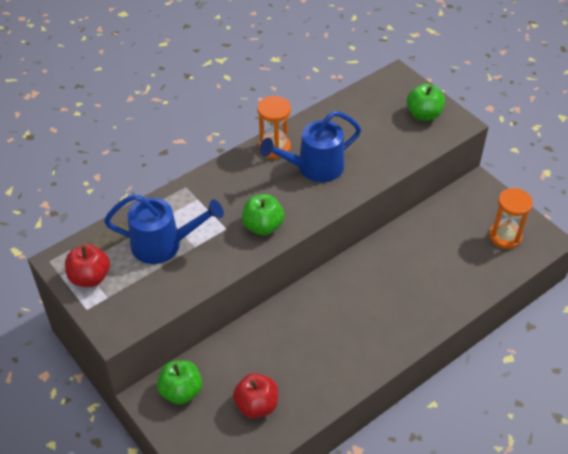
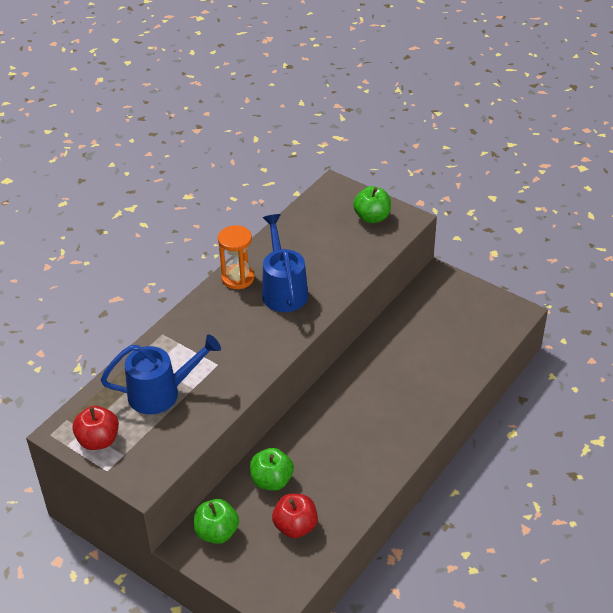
camera: 15 degrees left, 5 degrees down
(263, 226) = (253, 354): green apple -> green apple (272, 481)
(313, 168) = (283, 289): blue watering can -> blue watering can turned 120 degrees clockwise
(505, 236) = (479, 318): orange hourglass -> none

